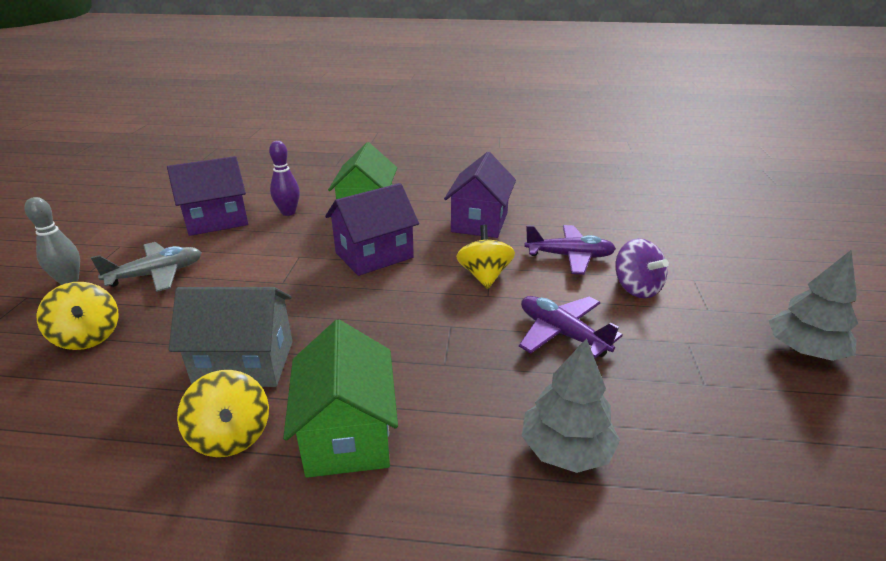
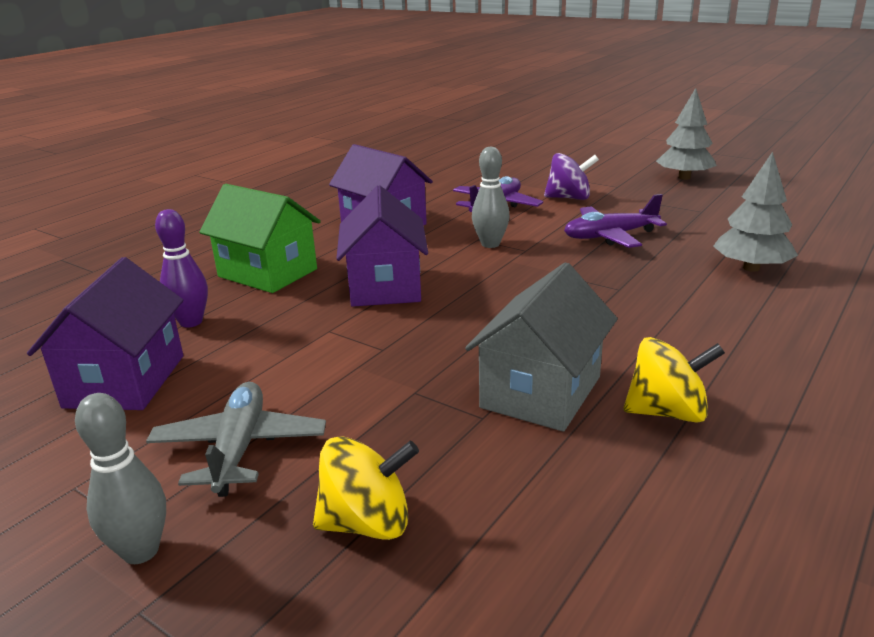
camera: 60 degrees left, 5 degrees down
(347, 434) = (695, 349): green house -> none
(484, 276) = (490, 244): yellow spinning top -> grey bowling pin

